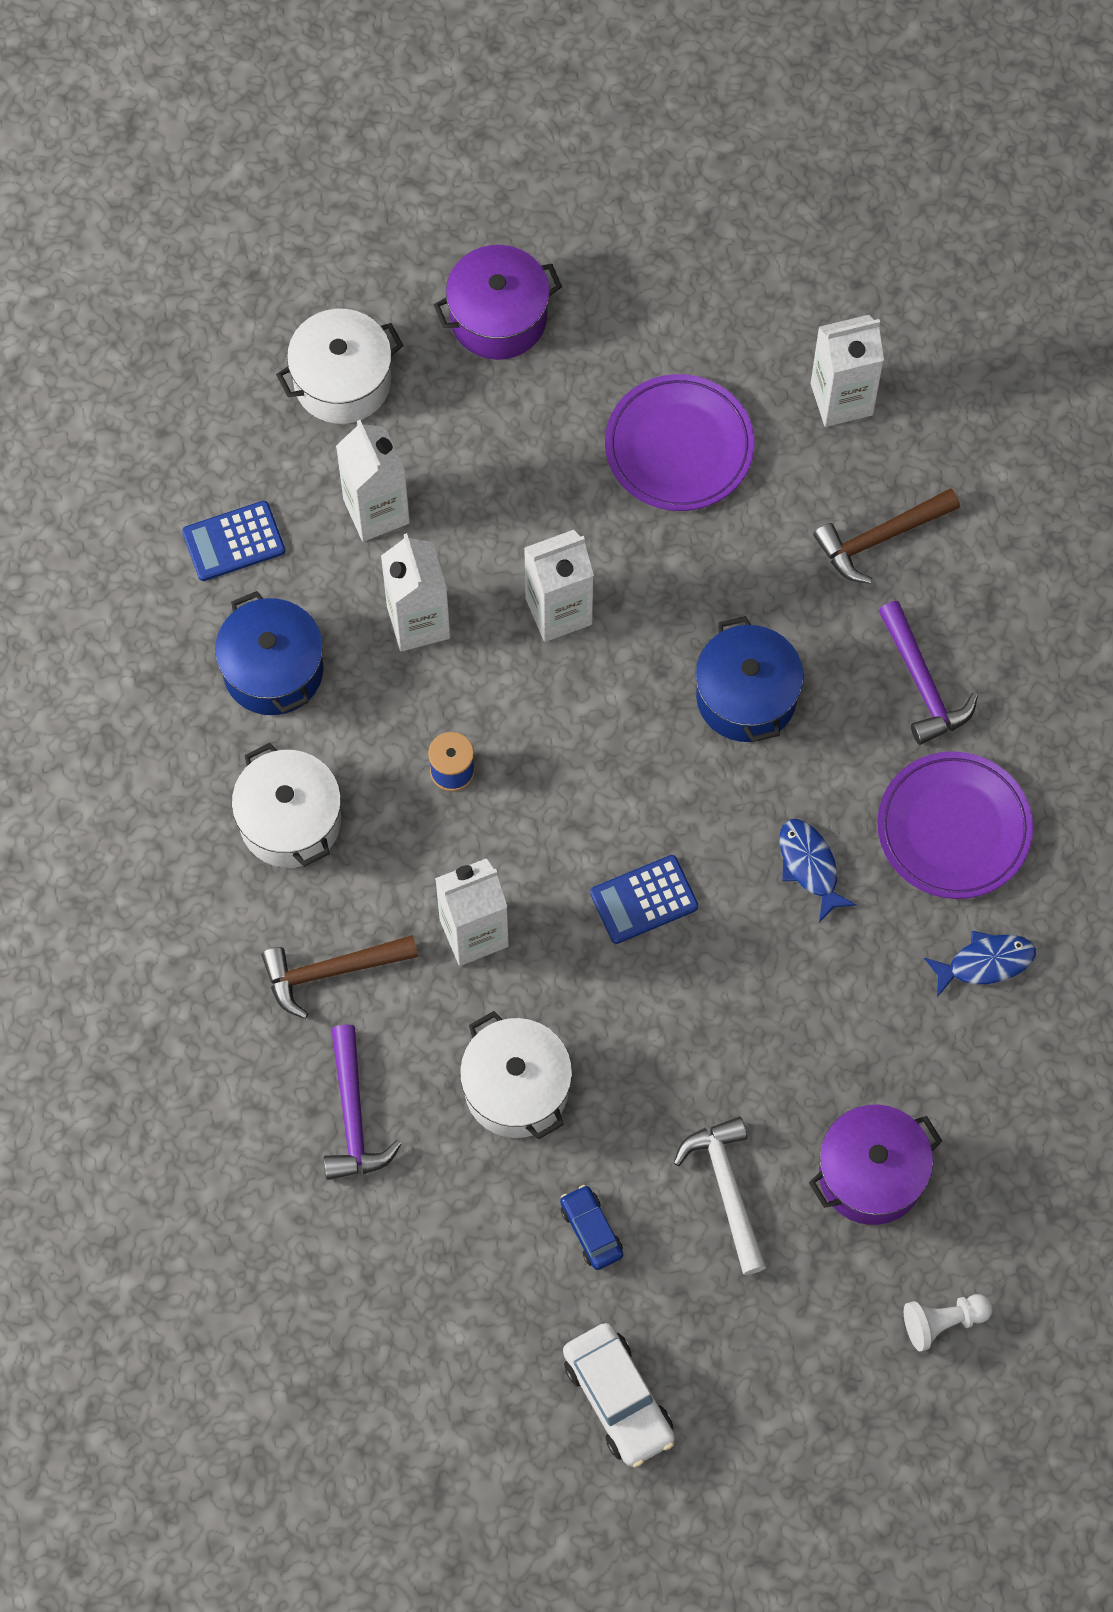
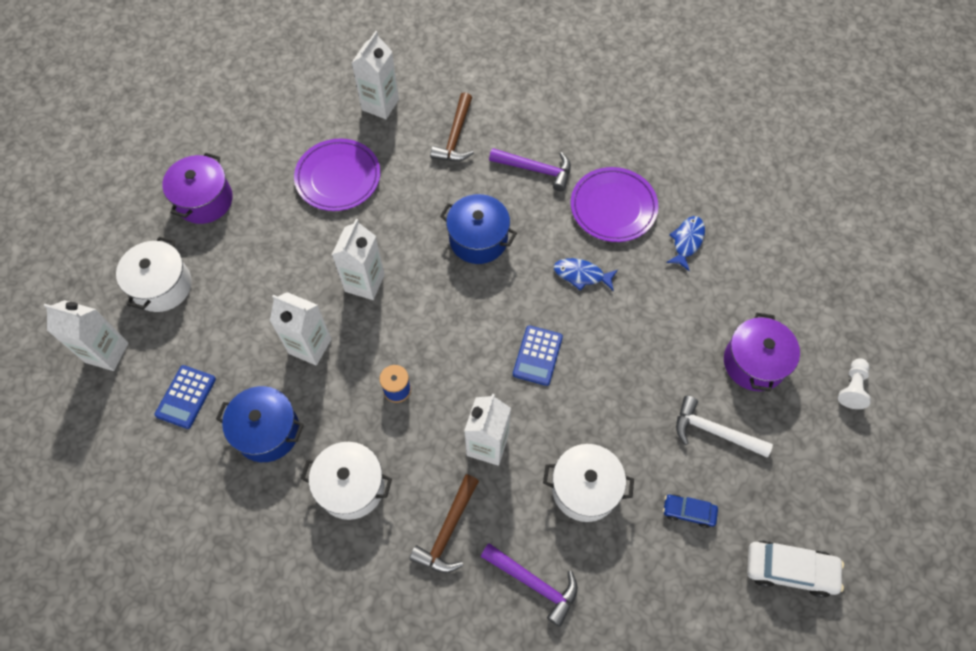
camera: 50 degrees left, 5 degrees down
(376, 511) = (238, 321): white carton -> white carton (107, 352)

